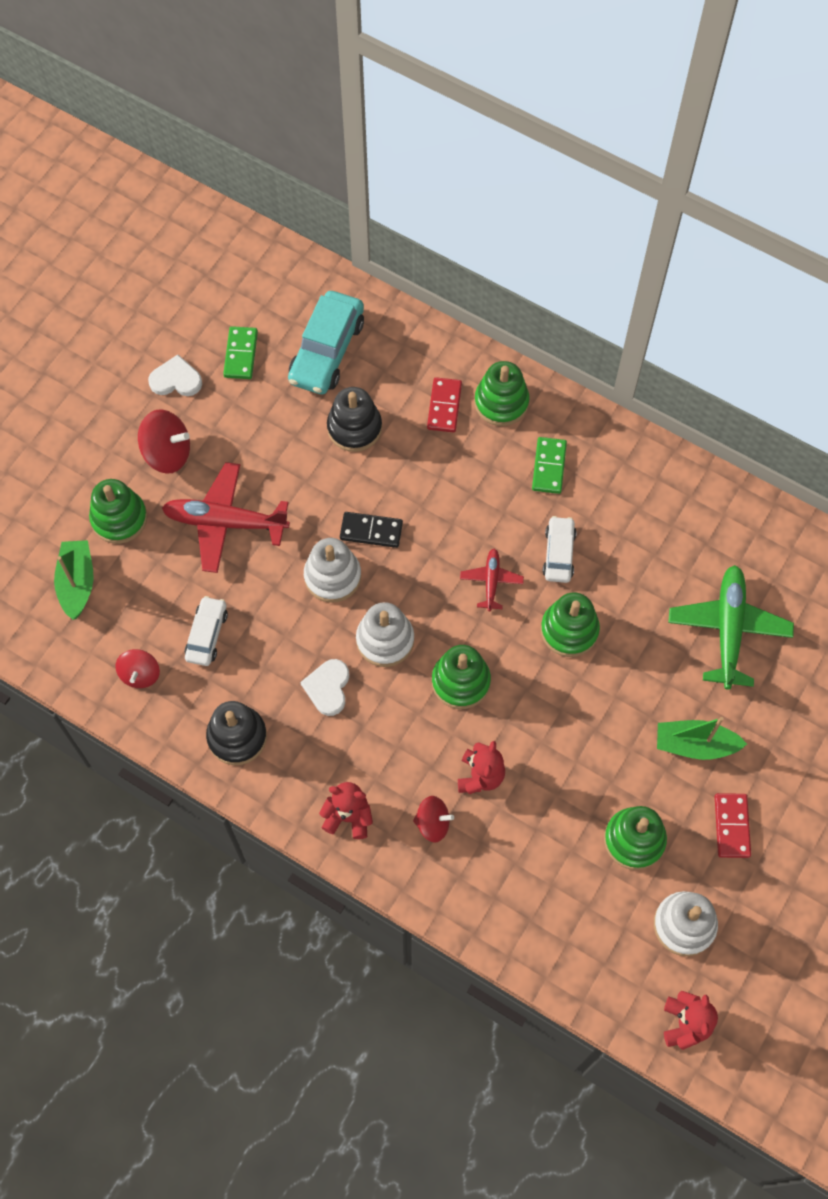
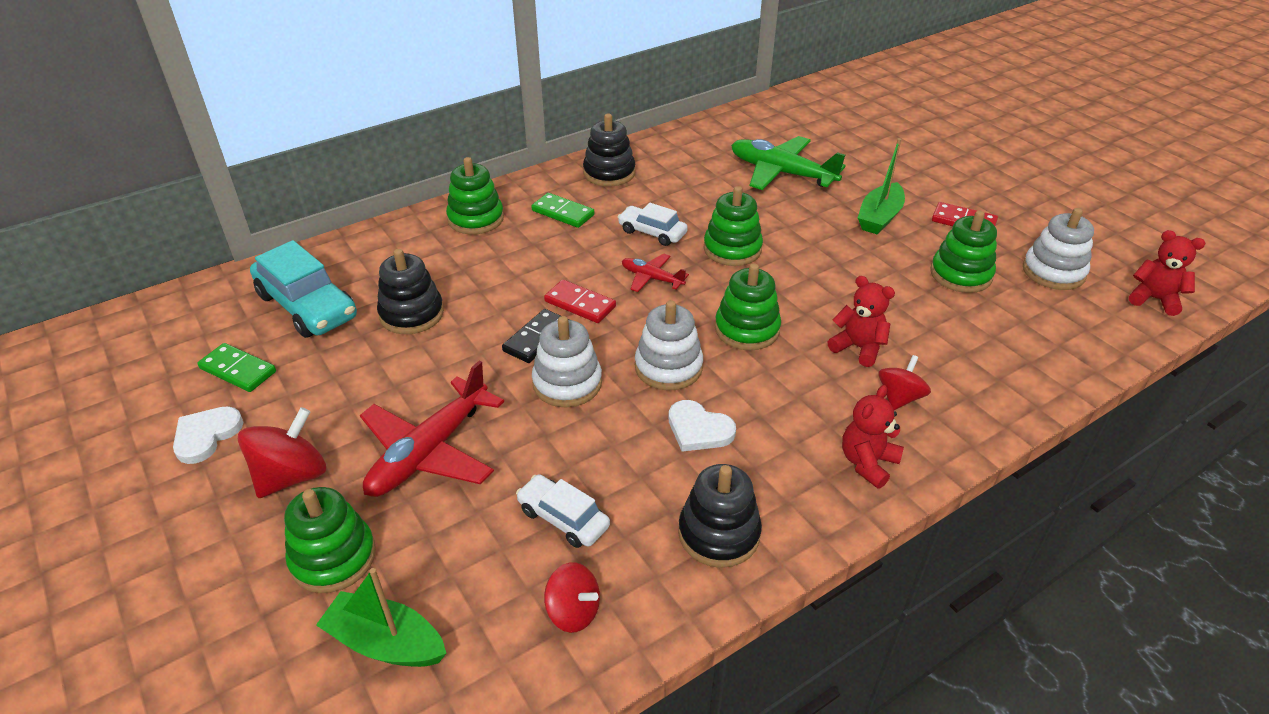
camera: 65 degrees left, 25 degrees down
(444, 406) = (447, 251): red domino -> red domino (580, 304)
(637, 474) = (609, 173): none -> black stacking toy

